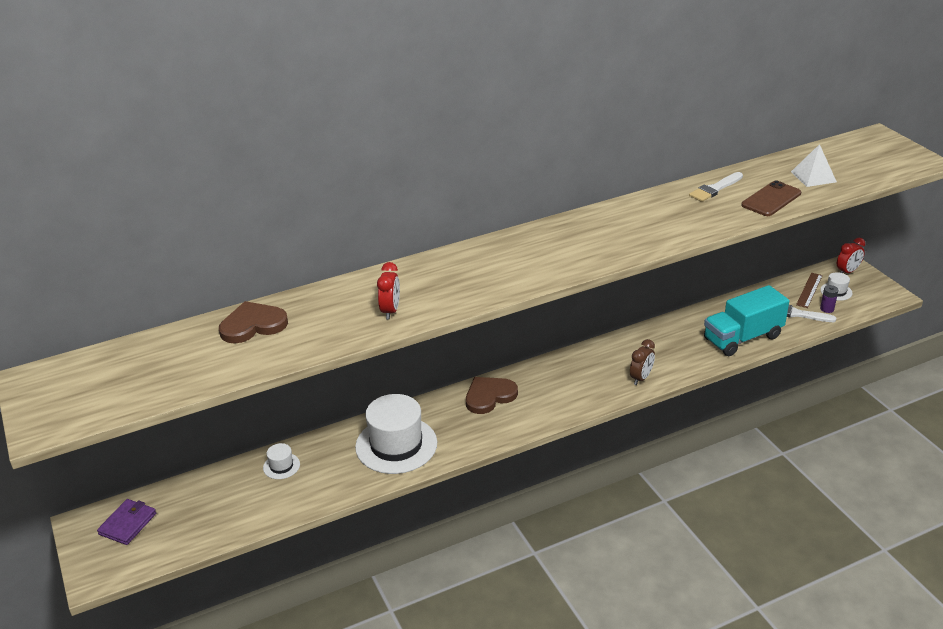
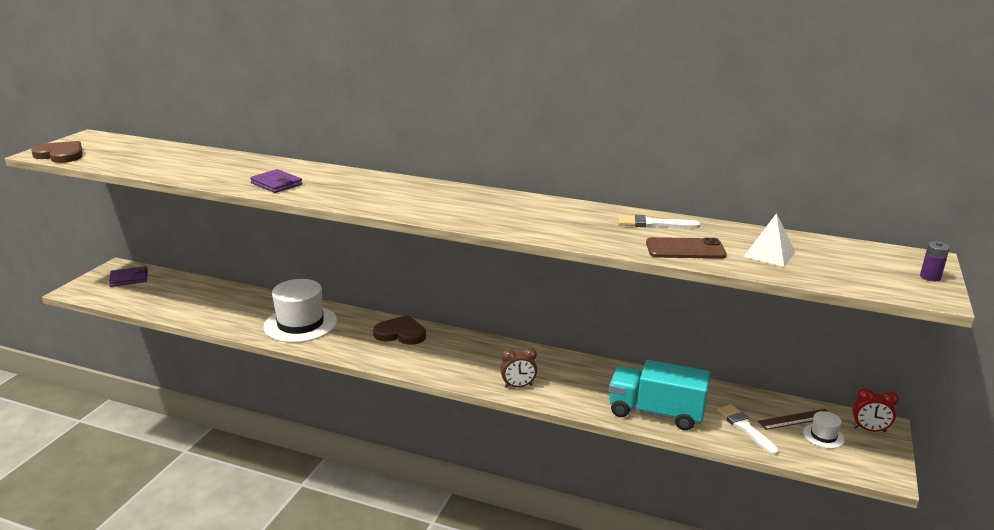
camera: 45 degrees right, 10 degrees down
(253, 325) = (208, 159): brown heart -> brown heart (60, 155)
(281, 466) = (232, 297): white hat -> none
(390, 311) = (276, 184): red clock -> purple wallet
(827, 309) = (785, 442): purple battery -> purple battery (930, 277)

